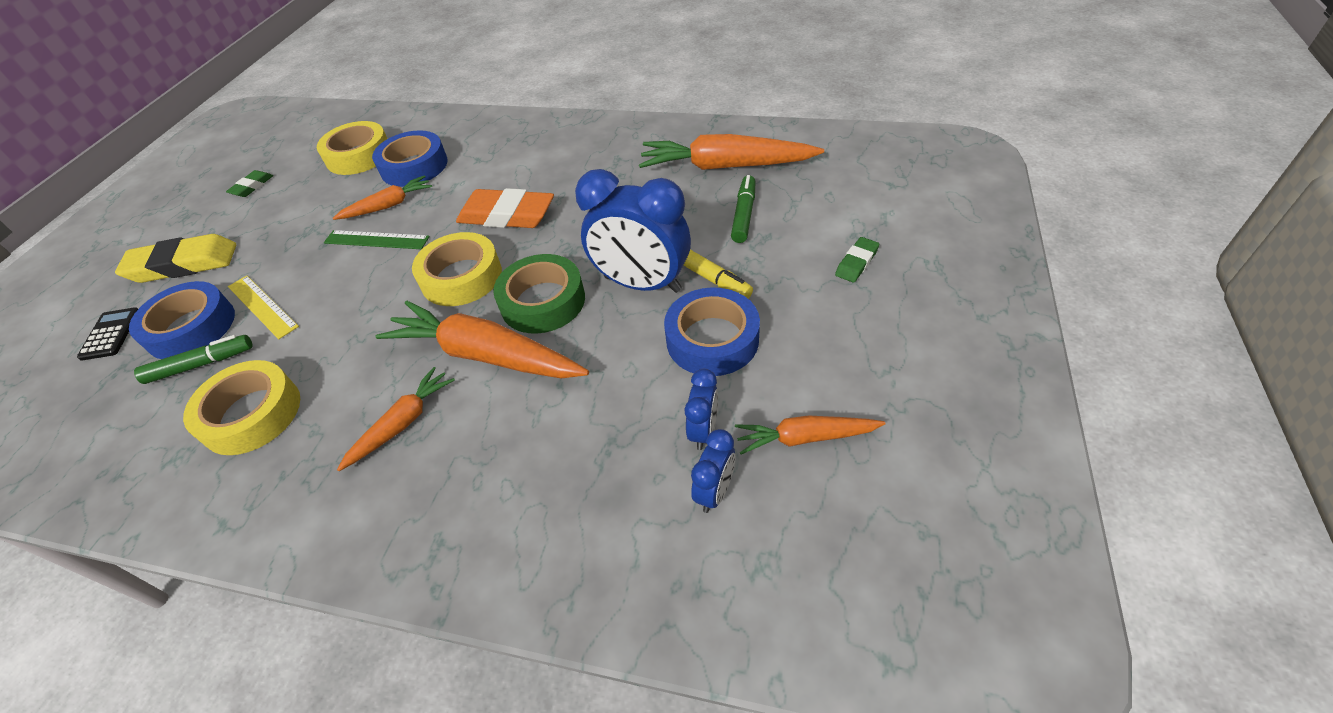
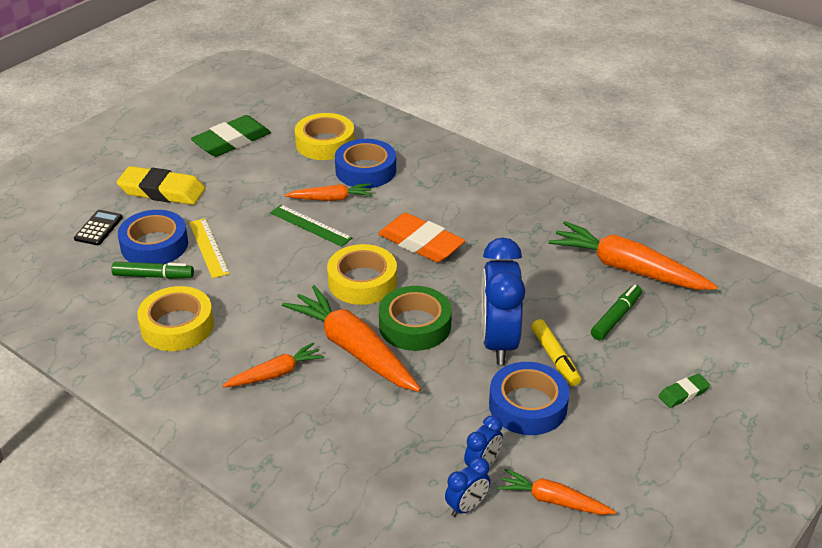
camera: 20 degrees right, 10 degrees down
(252, 186) = (232, 141): green eraser -> green eraser, size x2.01
(642, 284) = (498, 342): blue clock -> blue clock turned 45 degrees clockwise

